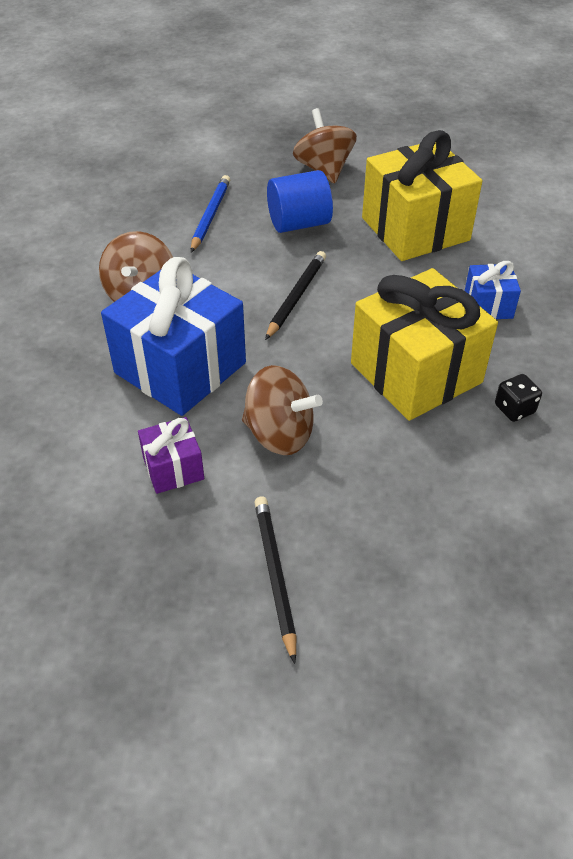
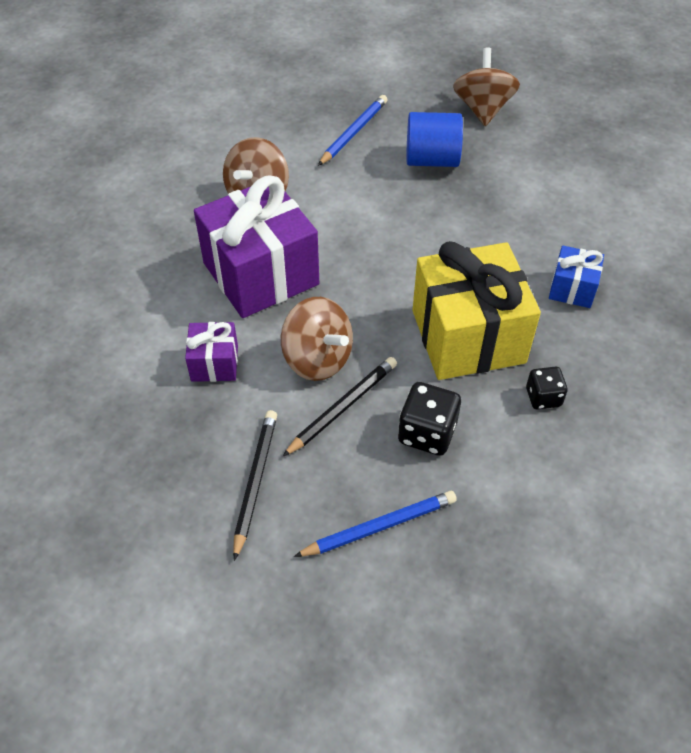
camera: 20 degrees right, 5 degrees up
(180, 368) = (261, 274): blue gift -> purple gift
(296, 296) = (394, 232): black pencil -> black pencil (343, 407)
(415, 229) = (541, 192): yellow gift -> none
(424, 474) = (427, 433): none -> black dice
(425, 579) = (380, 526): none -> blue pencil

